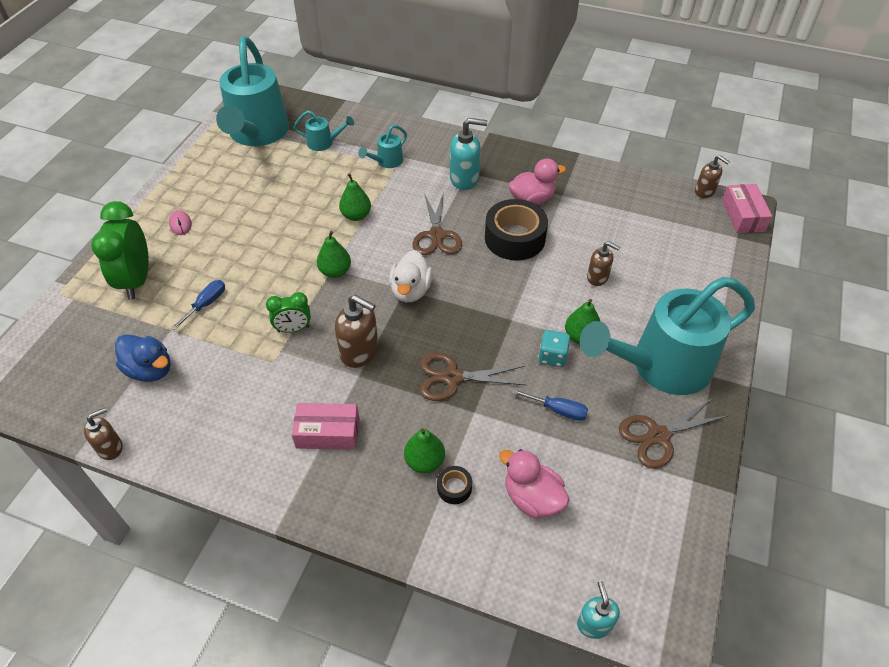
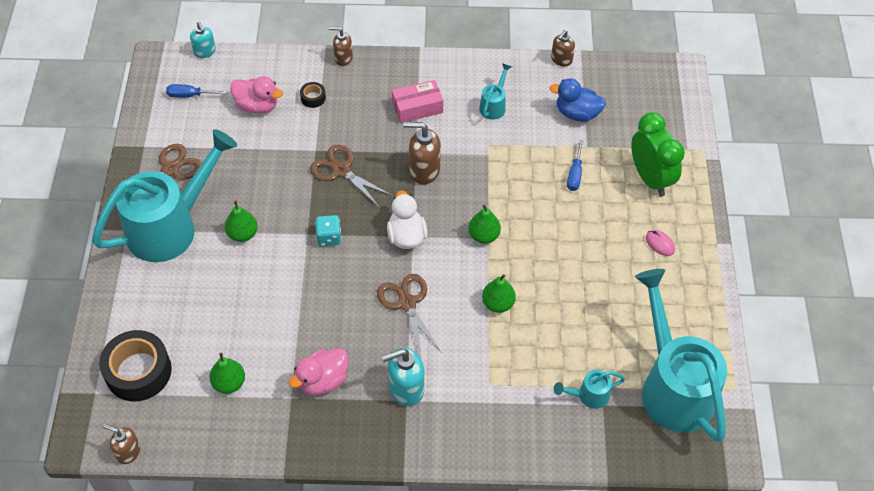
camera: 160 degrees right, 5 degrees up
(293, 329) = (488, 174): green clock -> none
(387, 162) = (503, 388): turquoise watering can -> turquoise watering can (494, 106)
(424, 461) = (340, 108): green pear -> green pear (229, 383)
(452, 377) = (341, 170): brown scissors -> brown scissors turned 120 degrees counterclockwise
(514, 238) = (328, 323): black tape -> black tape (138, 371)
(552, 356) = (264, 210): turquoise dice -> turquoise dice (329, 237)
(558, 410) = (251, 168): blue screwdriver -> blue screwdriver (189, 95)
(597, 277) = (236, 299): brown soap dispenser -> brown soap dispenser (343, 58)
(743, 216) = (85, 426): pink box -> none

